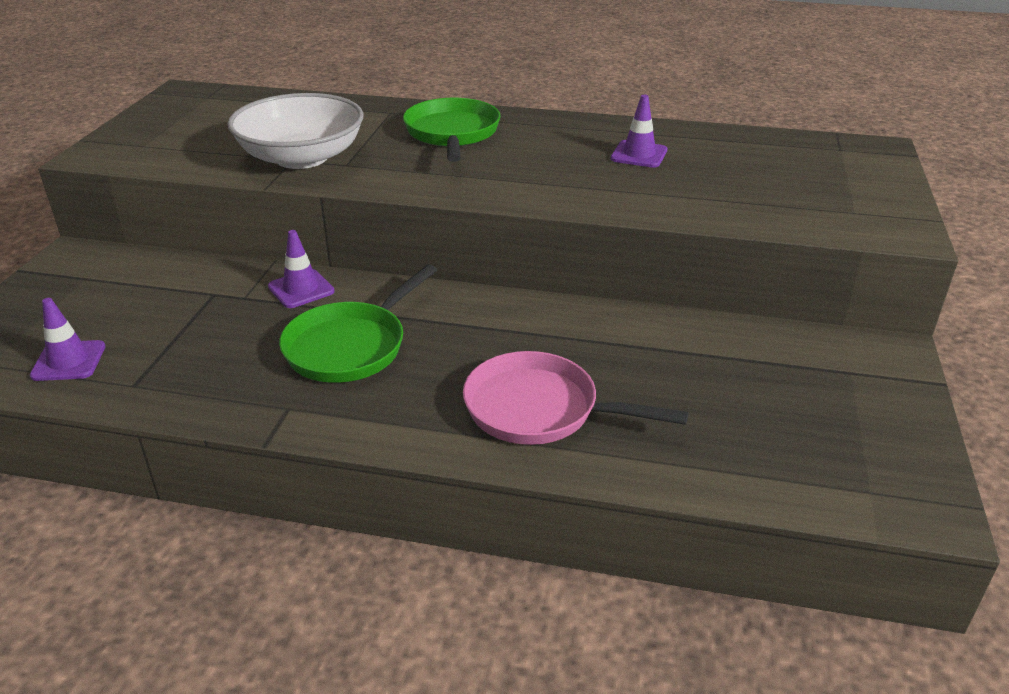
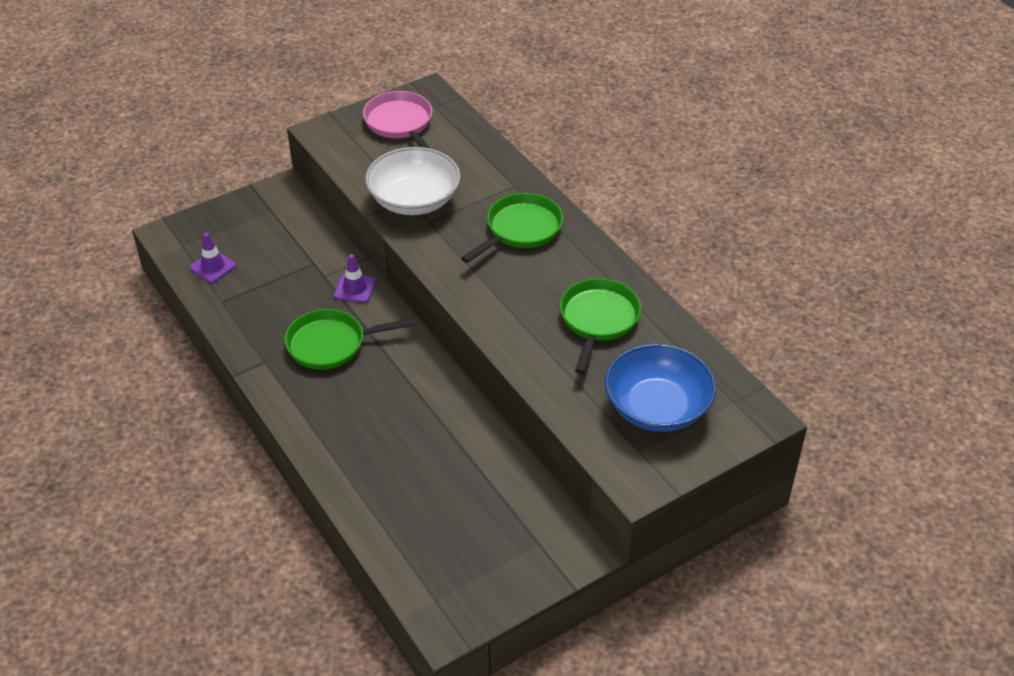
camera: 45 degrees right, 10 degrees up
(539, 409) = (362, 444): pink pan -> pink pan (400, 123)
(639, 155) = (598, 320): purple traffic cone -> green pan
(801, 180) = (657, 407): none -> blue bowl

